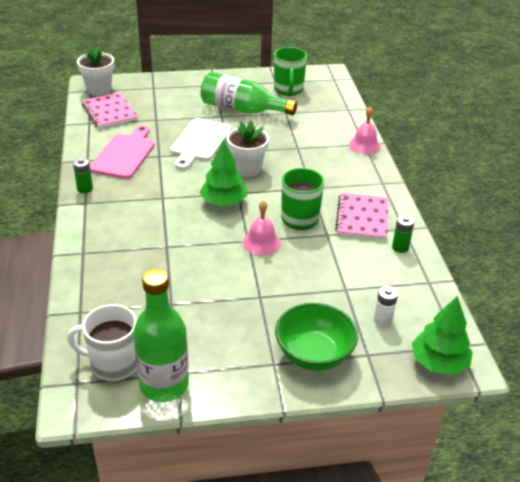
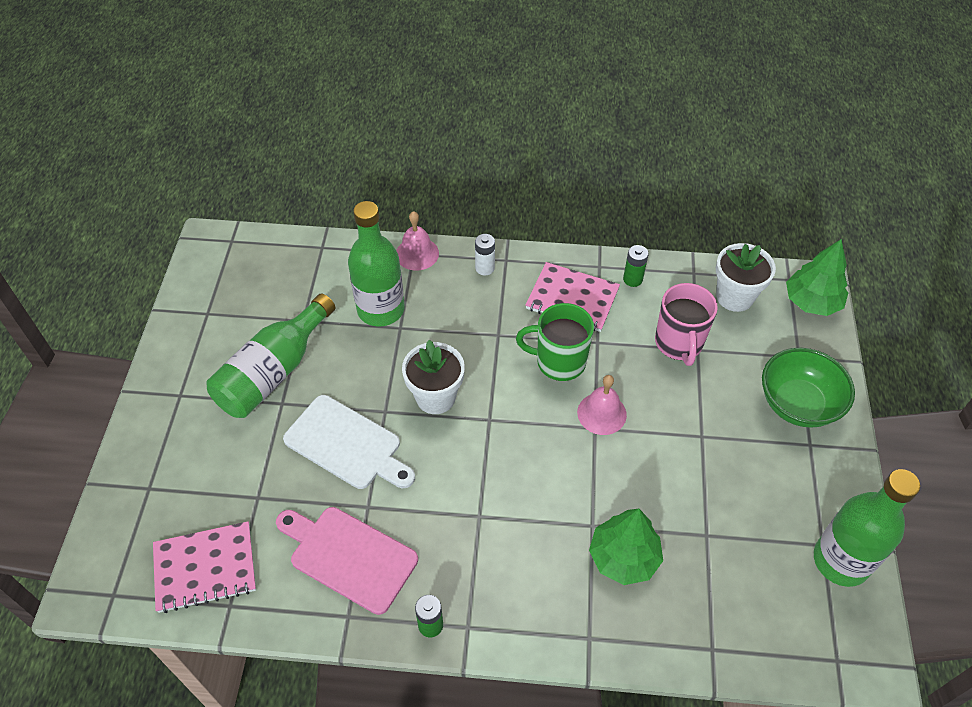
camera: 75 degrees left, 15 degrees up
(99, 89) = (115, 579): white flower pot -> white flower pot (734, 297)
(113, 364) = (808, 614): white mug -> none
(224, 202) = (507, 440): green tree -> green tree (623, 557)
(288, 89) = (238, 301): green mug -> none
(308, 138) = (381, 310): none -> green bottle
(346, 278) = (679, 343): none -> pink mug
(382, 320) = (750, 330): white battery -> white battery (485, 268)

